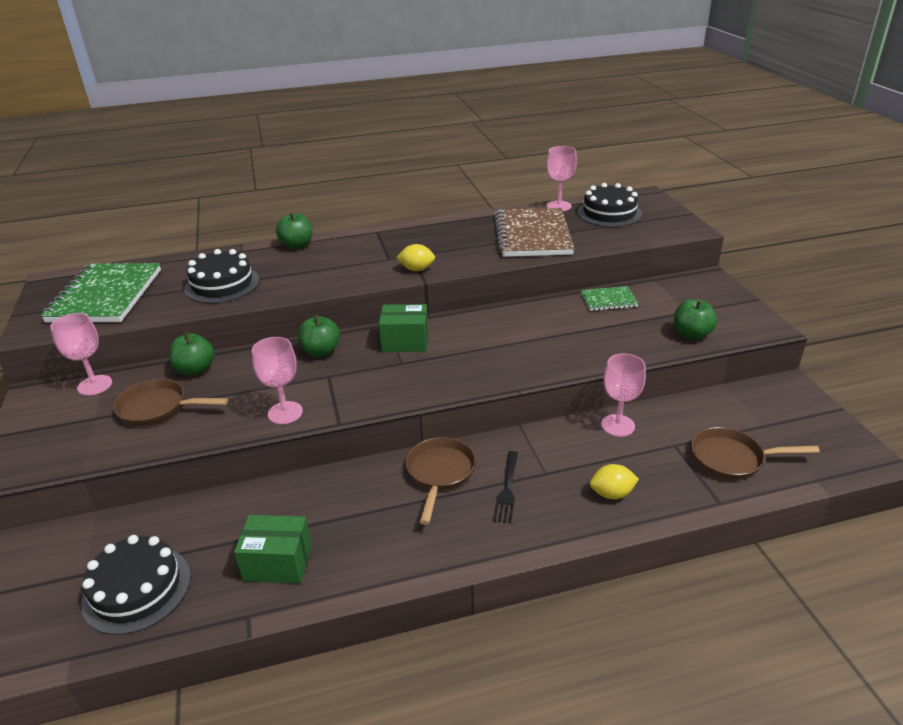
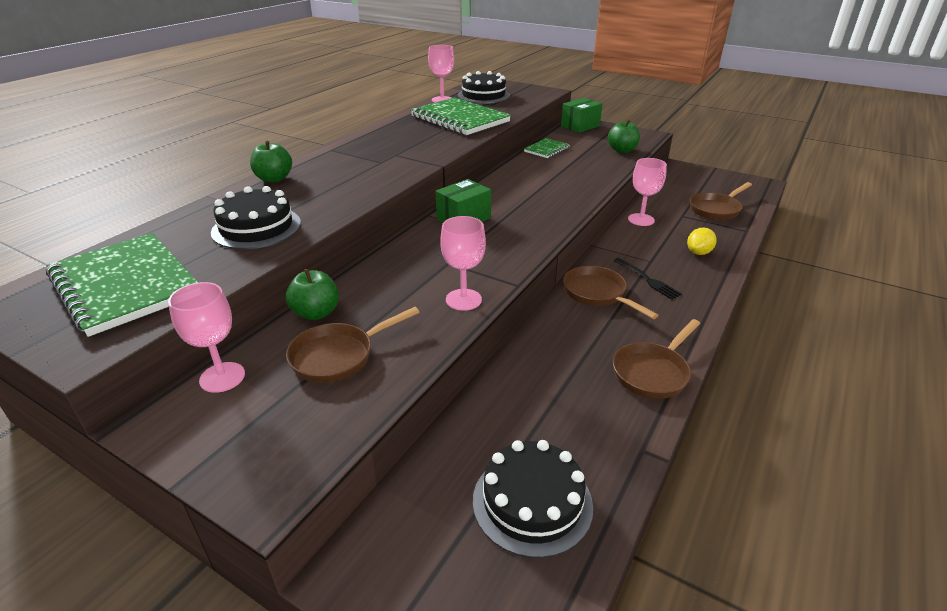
camera: 45 degrees left, 0 degrees up
(278, 563) = (599, 406): green box -> green box (580, 126)
(321, 351) = (410, 251): green apple -> none
(359, 568) = (652, 372): none -> brown pan
(417, 269) = (419, 161): yellow lemon -> none
(532, 235) = (460, 119): brown notebook -> green notebook

